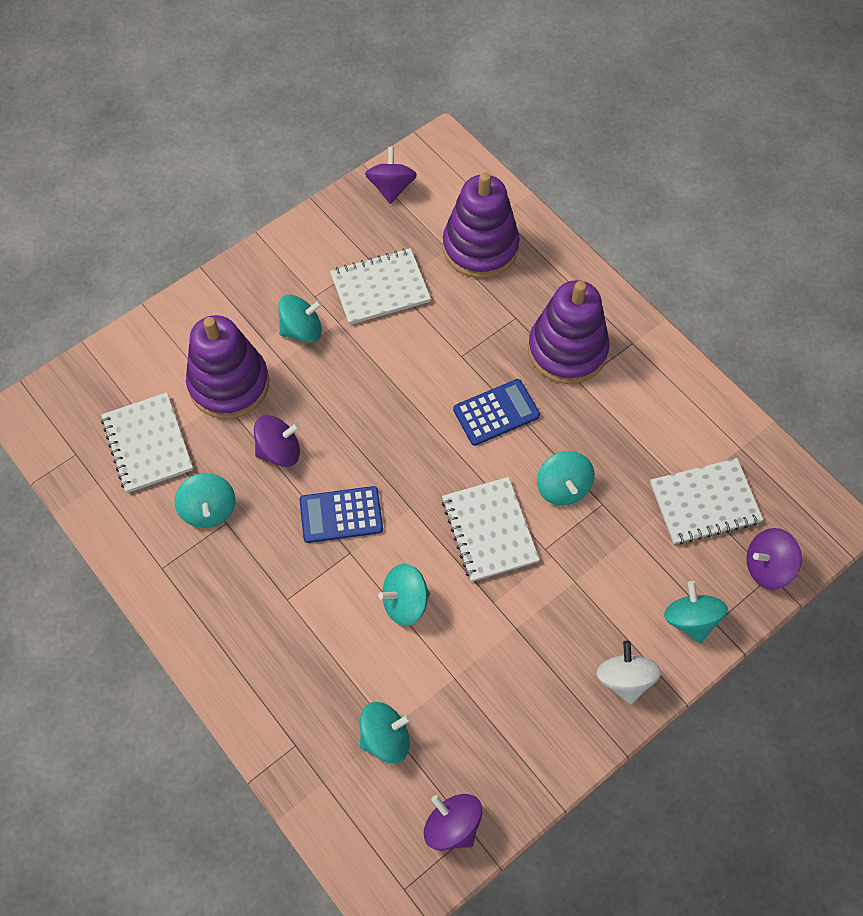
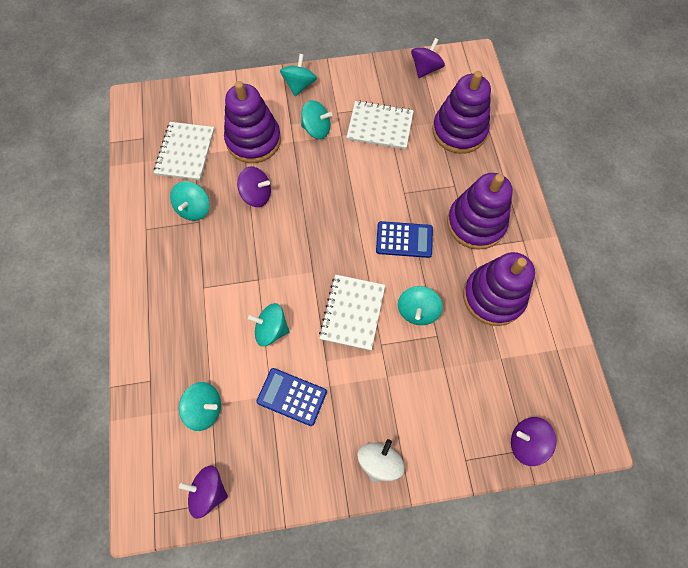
camera: 30 degrees right, 5 degrees up
(341, 515) = (268, 253): blue calculator -> blue calculator (292, 396)
(452, 825) = (208, 491): purple spinning top -> purple spinning top turned 60 degrees counterclockwise
(637, 425) = (493, 296): none -> purple stacking toy
(690, 619) = (449, 447): turquoise spinning top -> turquoise spinning top (299, 85)
(704, 503) = (508, 373): white notebook -> none

